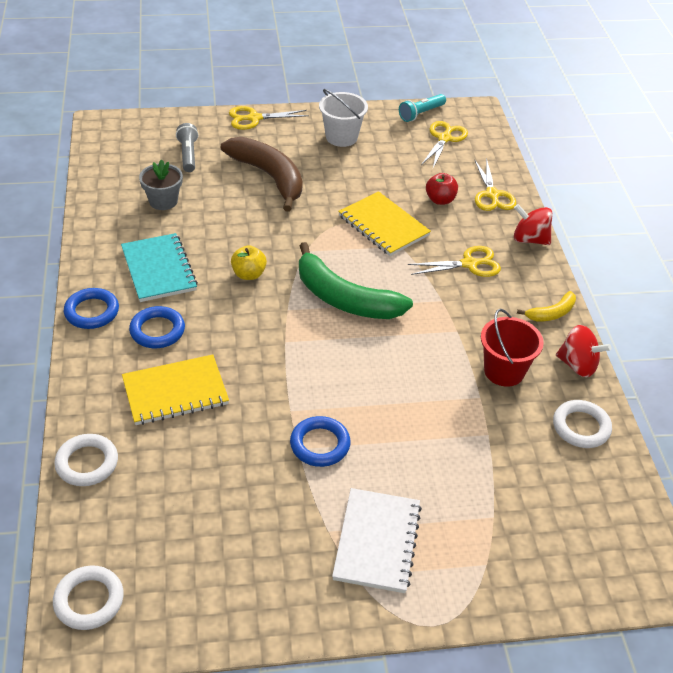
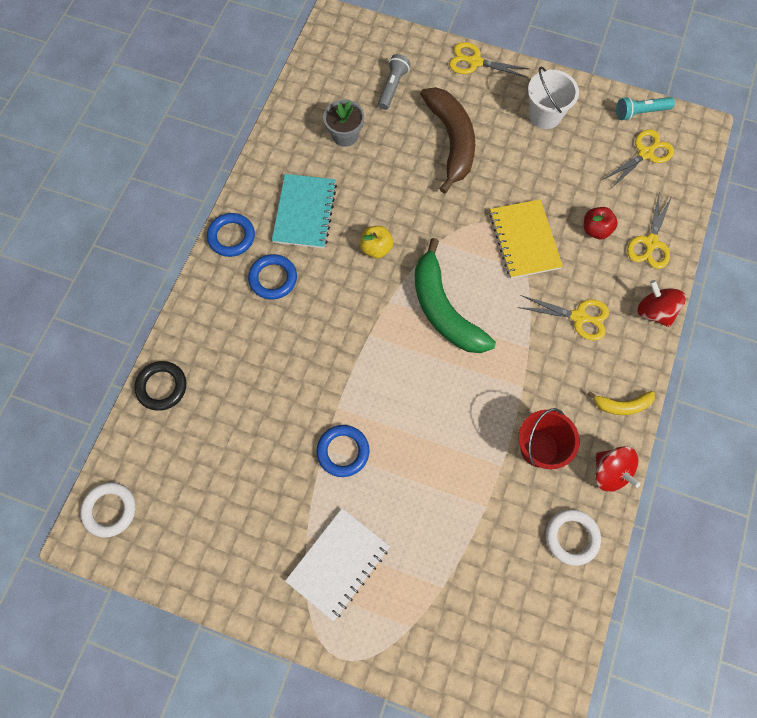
camera: 30 degrees right, 25 degrees up
(87, 463) = (162, 387): white ring -> black ring
(175, 392) = (257, 348): yellow notebook -> none

